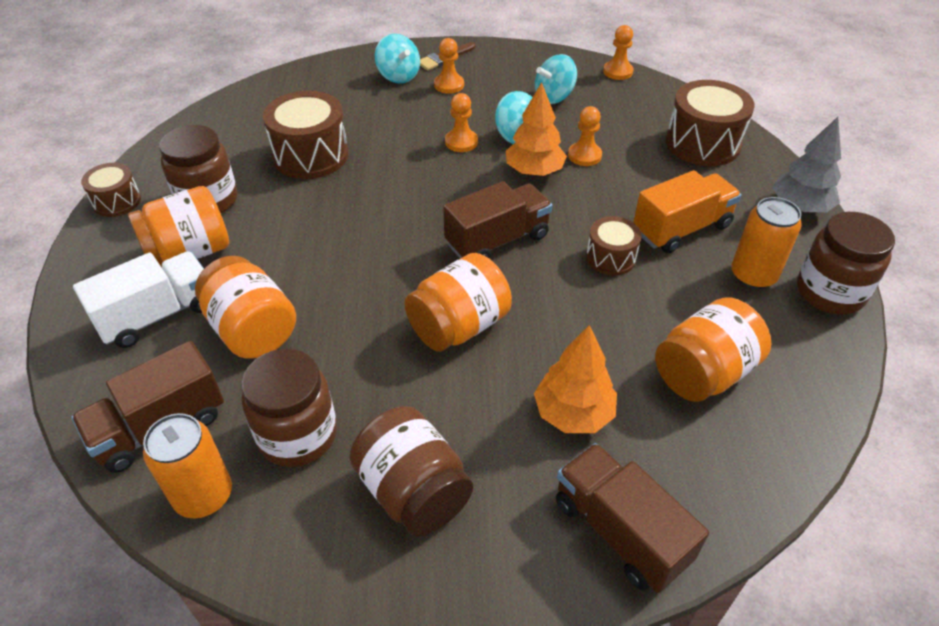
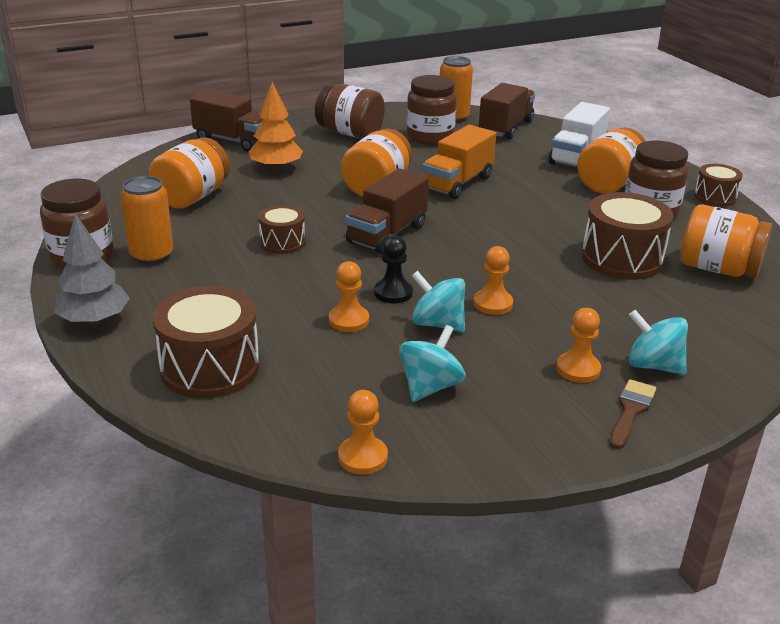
camera: 155 degrees right, 15 degrees down
(252, 330) = (509, 162): orange jar -> orange jar (718, 269)
(534, 171) = (393, 293): orange tree -> black pawn
(681, 229) = (222, 275): orange truck -> orange truck (457, 183)

